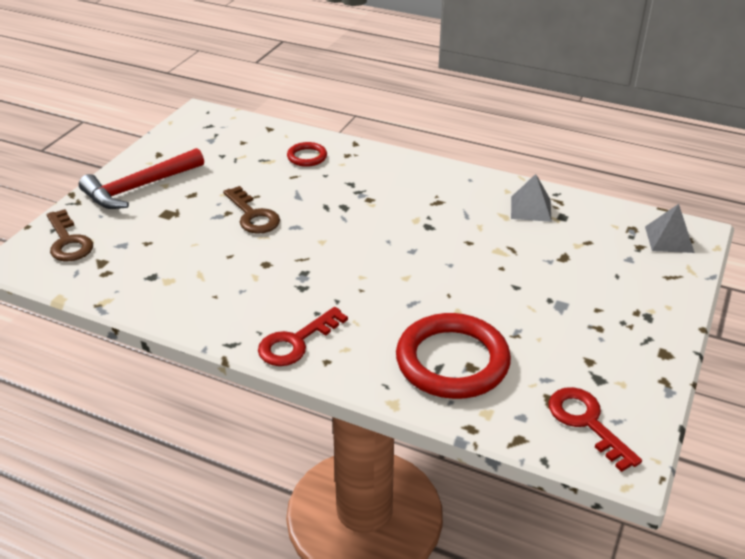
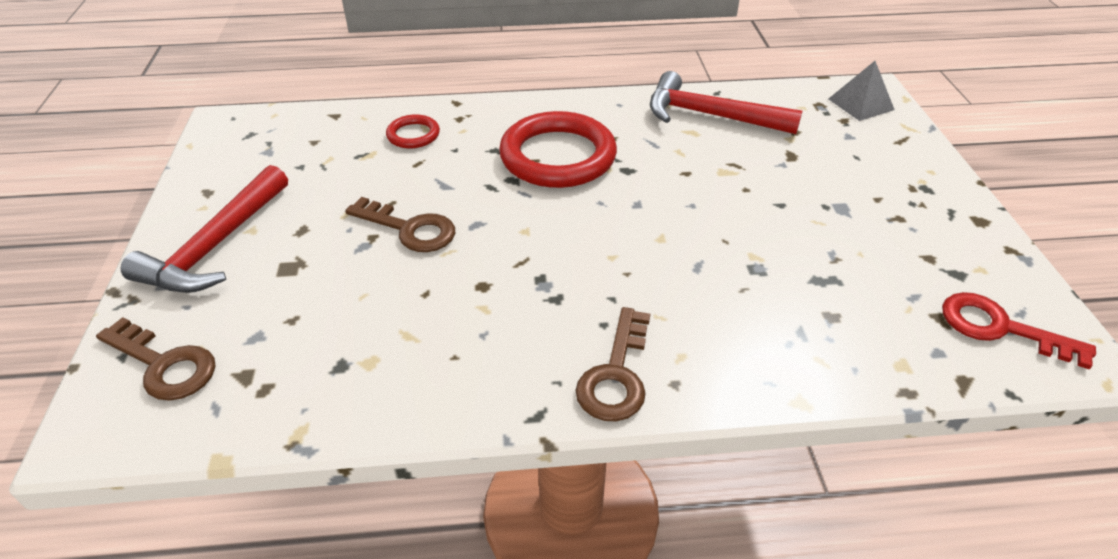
camera: 30 degrees left, 5 degrees up
(296, 342) = (616, 375): red key -> brown key
(452, 361) = (807, 318): red ring -> red ring (558, 156)
(530, 208) = (709, 115): grey pyramid -> red hammer

